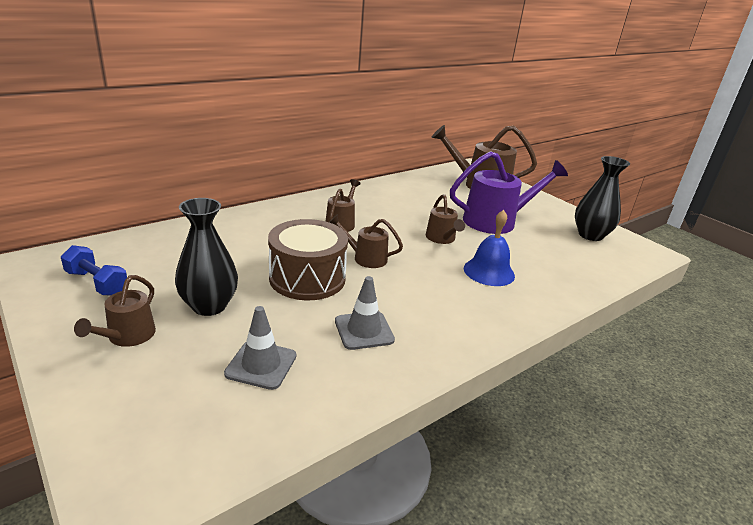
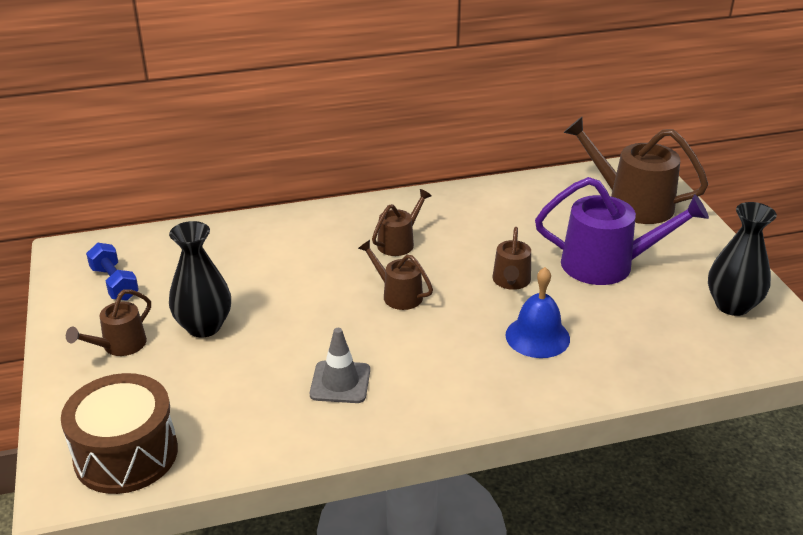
camera: 25 degrees right, 5 degrees up
(261, 365) = (221, 398): grey traffic cone -> none
(307, 278) = (317, 310): brown drum -> brown drum (126, 454)

